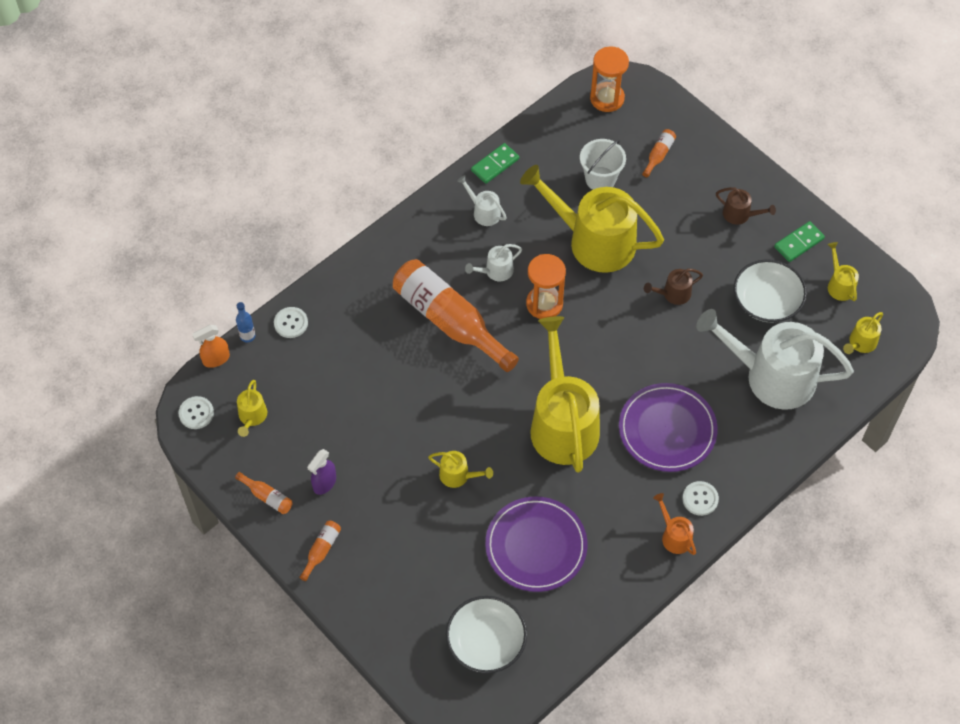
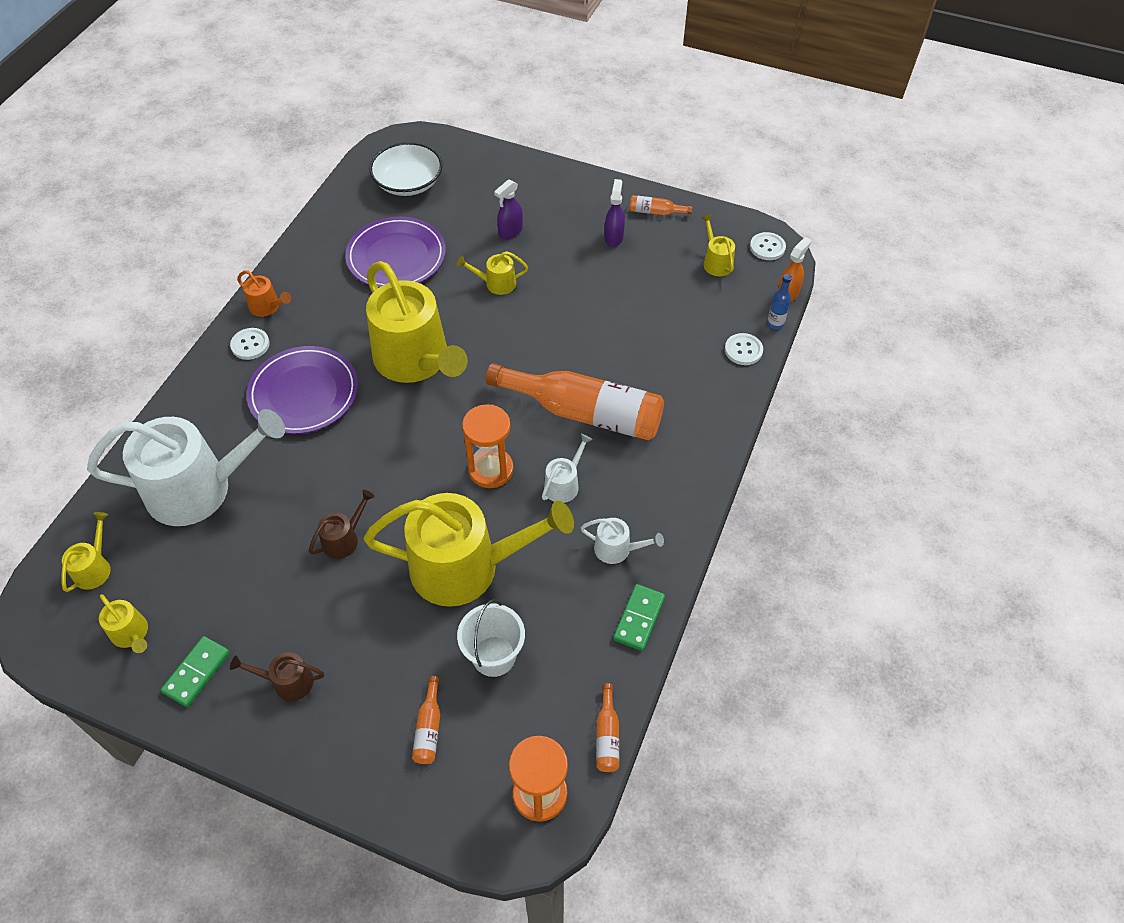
camera: 155 degrees right, 5 degrees down
(321, 550) = (582, 193): orange bottle -> orange bottle (607, 736)
(416, 531) = (510, 231): none -> purple spray bottle
(767, 301) = (224, 576): white bowl -> none

